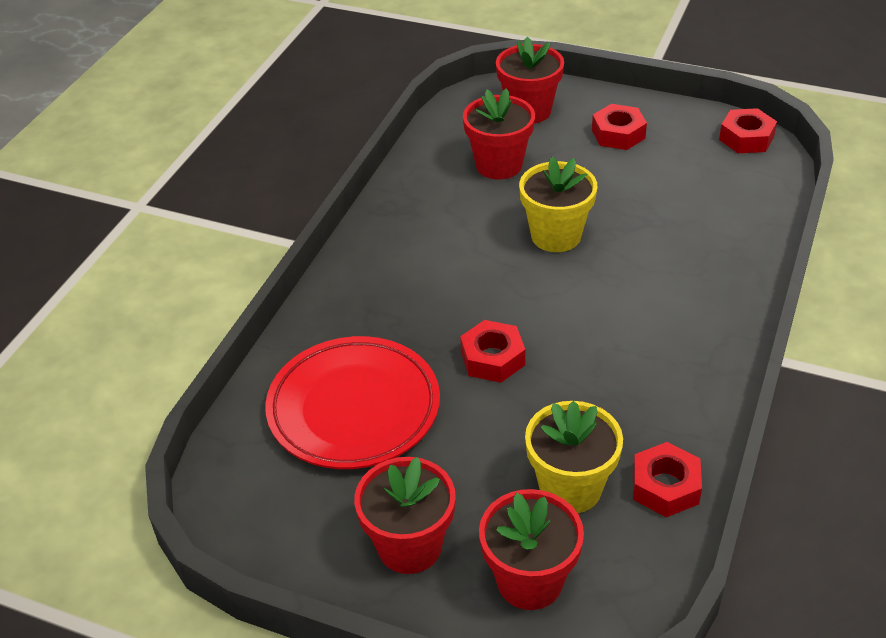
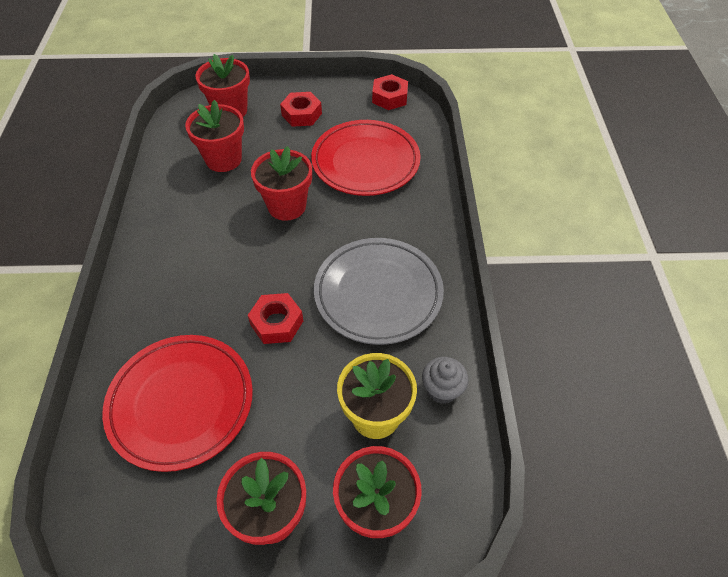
camera: 25 degrees left, 10 degrees up
(556, 236) = (287, 206): yellow flower pot -> red flower pot
(630, 361) = (378, 294): none -> grey plate
(665, 486) = (442, 389): red nut -> grey cupcake
(679, 209) = (365, 162): none -> red plate

